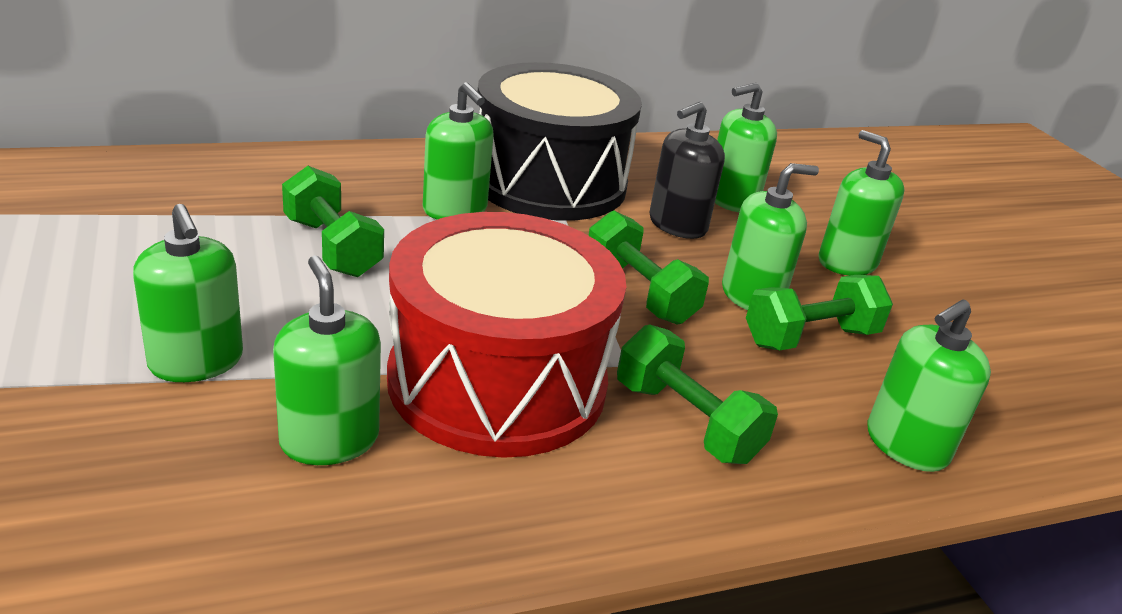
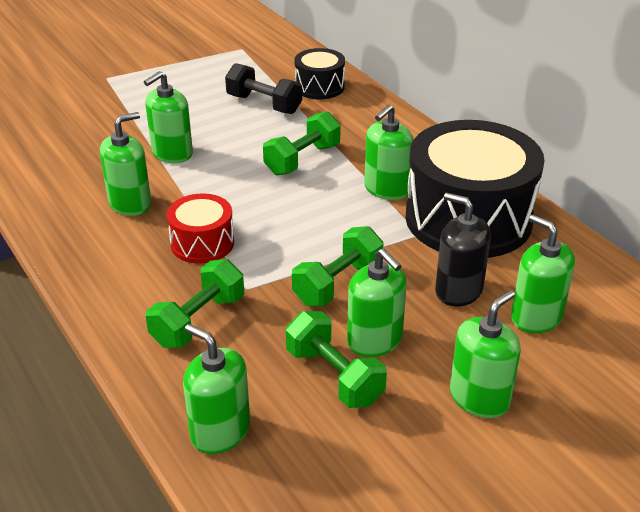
camera: 80 degrees right, 5 degrees up
(128, 239) = (264, 104): none -> black dumbbell
(132, 184) = (319, 87): none -> black drum
(497, 381) = (202, 243): red drum -> red drum, size x0.49

